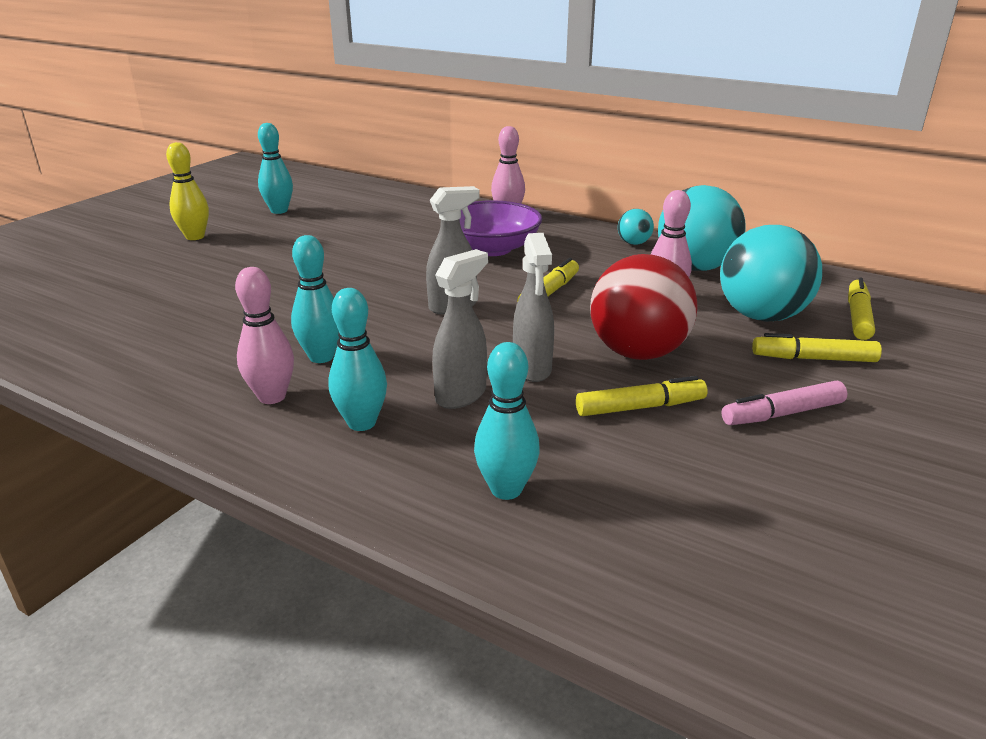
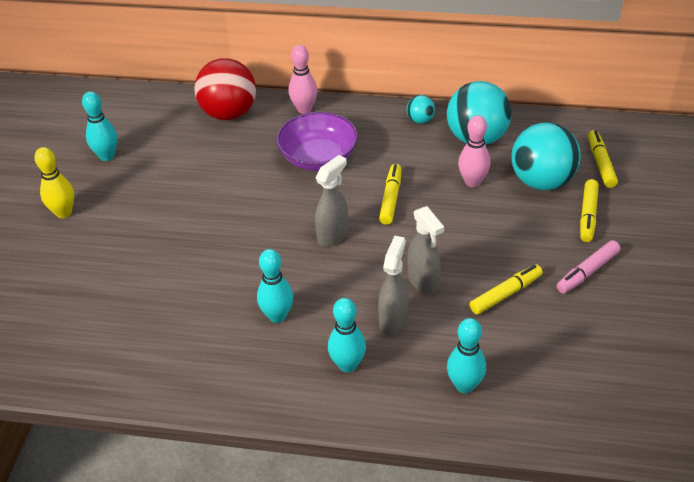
camera: 20 degrees left, 15 degrees up
(272, 397) = (273, 363): pink bowling pin -> none
(638, 353) = (481, 244): red ball -> red ball (229, 113)
(814, 359) = (588, 215): yellow marker -> yellow marker turned 60 degrees counterclockwise

